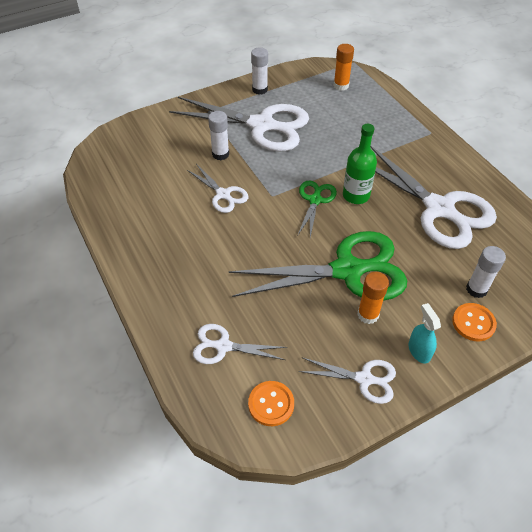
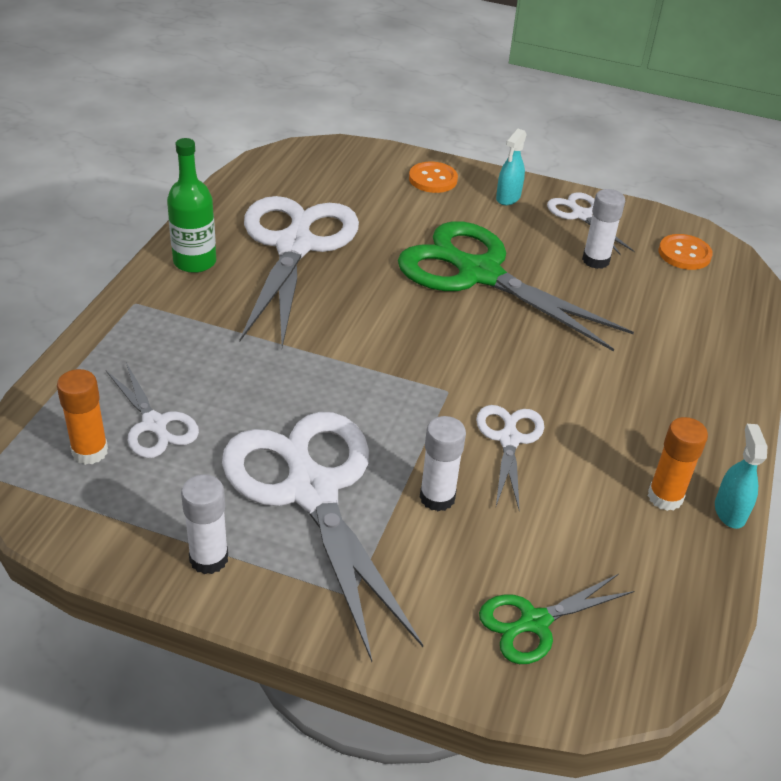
camera: 135 degrees left, 10 degrees down
(106, 234) = (729, 511): none -> turquoise spray bottle
(223, 346) = (687, 311): white scissors -> white scissors (155, 425)
(315, 200) = (405, 347): green scissors -> green scissors (534, 622)
(356, 195) = (352, 317): green bottle -> green bottle (195, 262)
(368, 314) = (513, 239): orange glue stick -> orange glue stick (665, 497)
(476, 289) = (388, 188): white glue stick -> white glue stick (595, 260)

